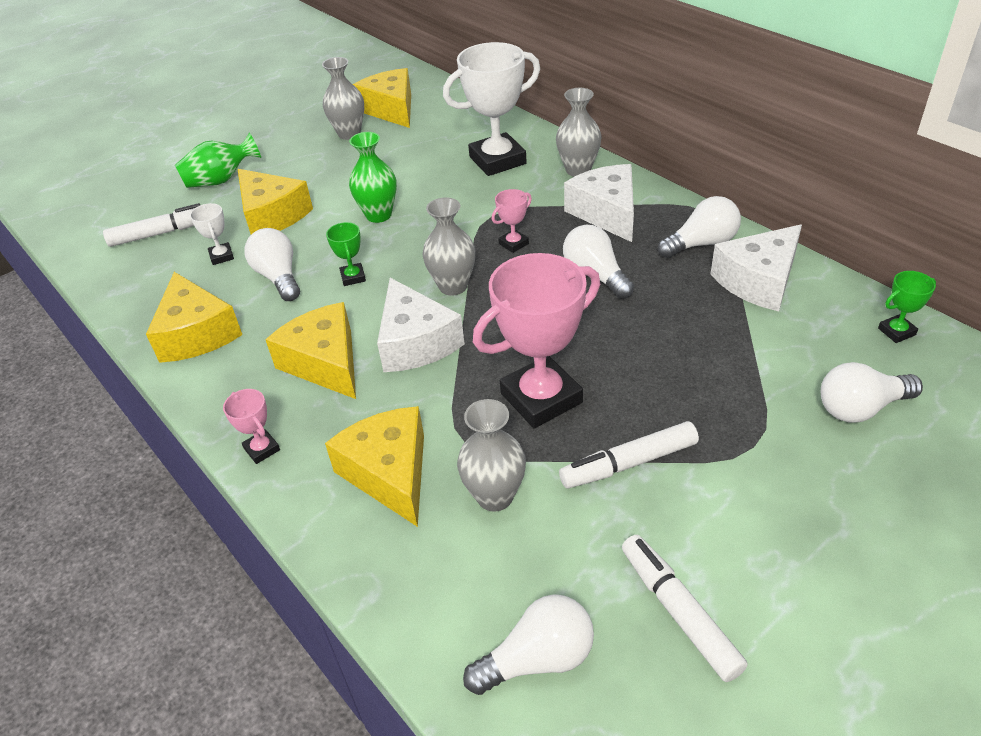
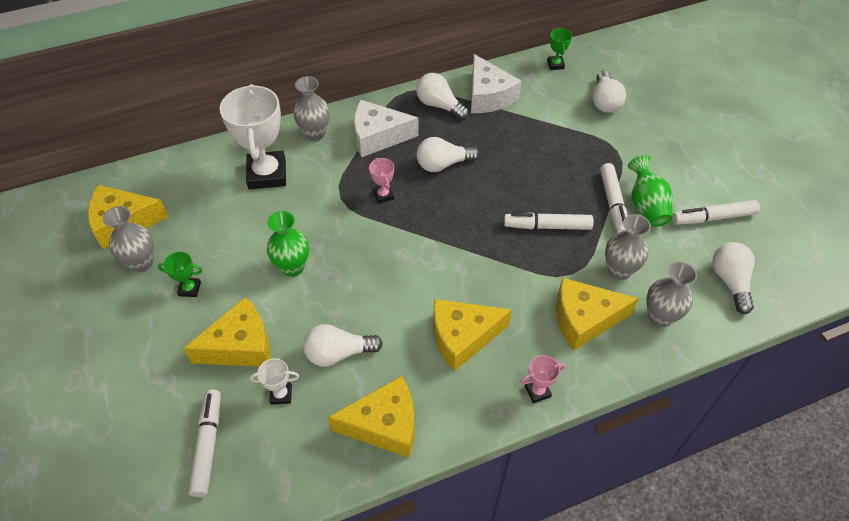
camera: 75 degrees left, 10 degrees up
(221, 180) = (145, 382): green vase -> green vase (646, 205)
(353, 277) = (368, 301): green trophy -> green trophy (189, 289)
(415, 342) = (465, 278): white cheese -> none
(453, 286) = (413, 242): grey vase -> grey vase (660, 317)
(541, 398) = (547, 226): pink trophy -> white marker
(701, 243) = (439, 105): white light bulb -> white light bulb turned 45 degrees counterclockwise

